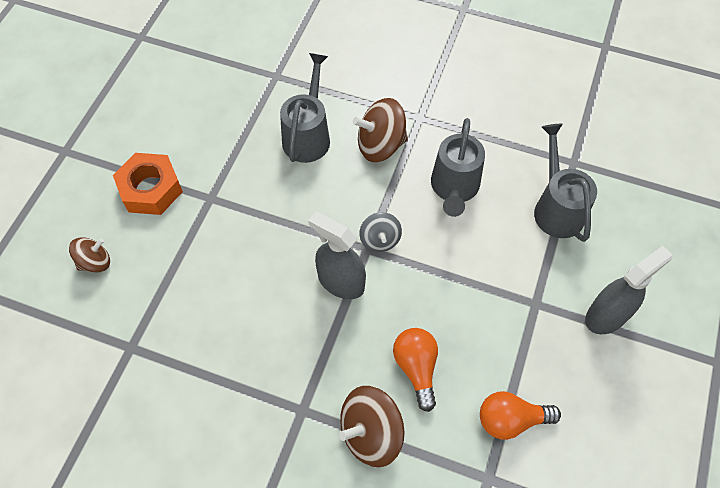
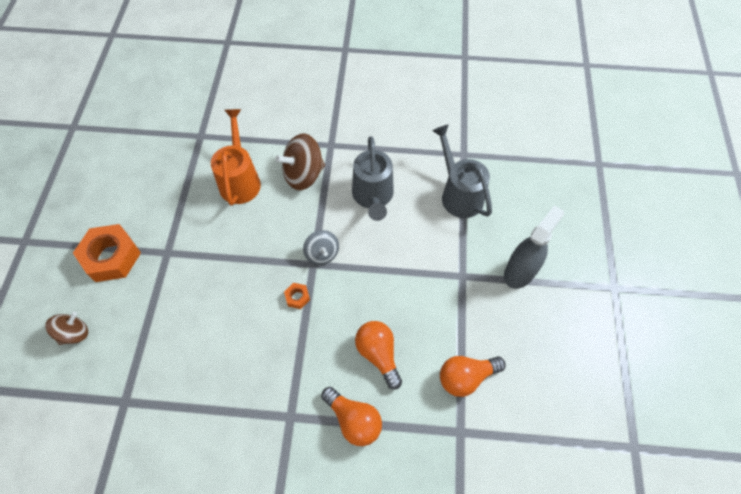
camera: 15 degrees left, 0 degrees up
(308, 135) = (240, 179): grey watering can -> orange watering can
(341, 282) = (297, 297): grey spray bottle -> orange nut
(371, 433) = (354, 420): brown spinning top -> orange light bulb

